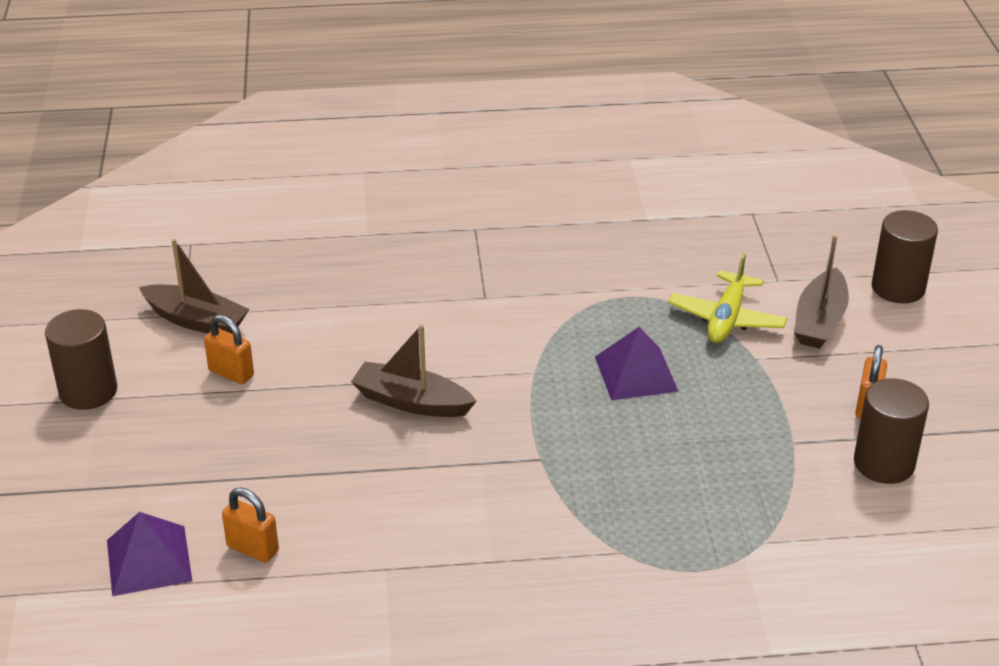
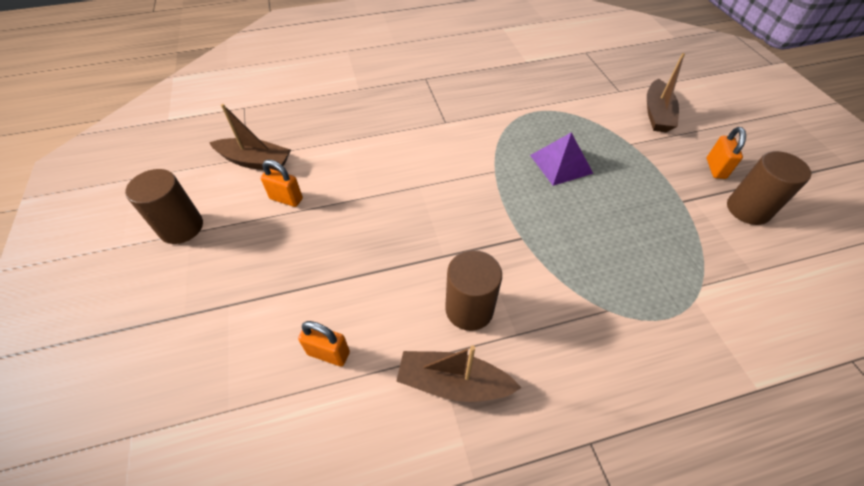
camera: 10 degrees left, 15 degrees up
(148, 560) = (244, 379): purple pyramid -> none
(411, 402) = (419, 205): brown boat -> brown boat (453, 383)
(726, 319) = (601, 119): yellow plane -> none
(898, 288) = (691, 88): brown cylinder -> brown cylinder (469, 309)

